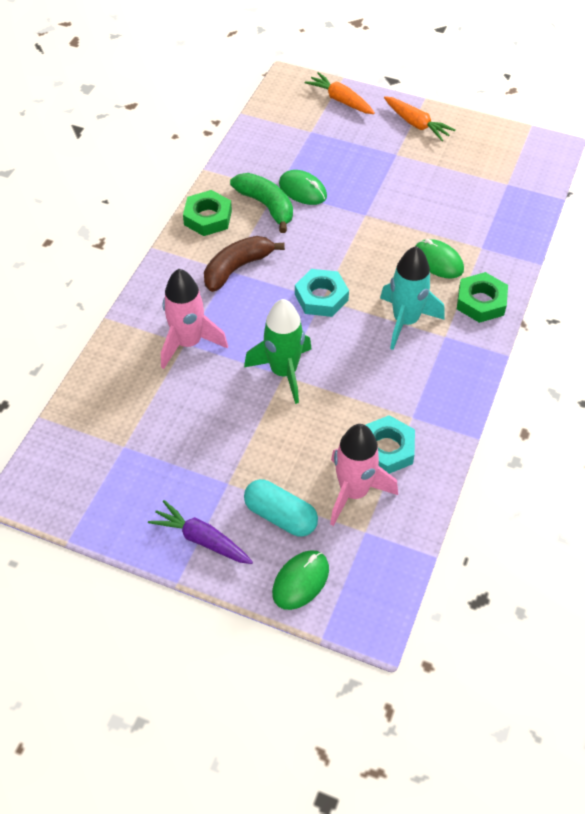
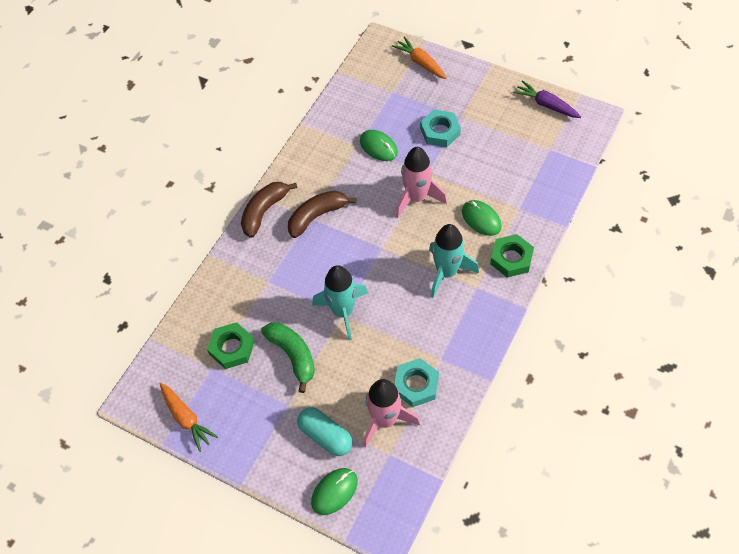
camera: 10 degrees right, 5 degrees up
(171, 266) = (264, 211): none -> brown banana
(188, 343) = (271, 281): pink rocket -> pink rocket (417, 198)
(202, 539) = (263, 451): purple carrot -> purple carrot (546, 105)
(208, 218) = (298, 169): green nut -> green nut (232, 348)
(266, 206) = (347, 160): green banana -> green banana (293, 355)
(283, 372) = (343, 311): green rocket -> turquoise rocket
(321, 297) = (381, 246): turquoise nut -> turquoise nut (440, 131)
(416, 124) = (481, 88): orange carrot -> orange carrot (186, 418)

